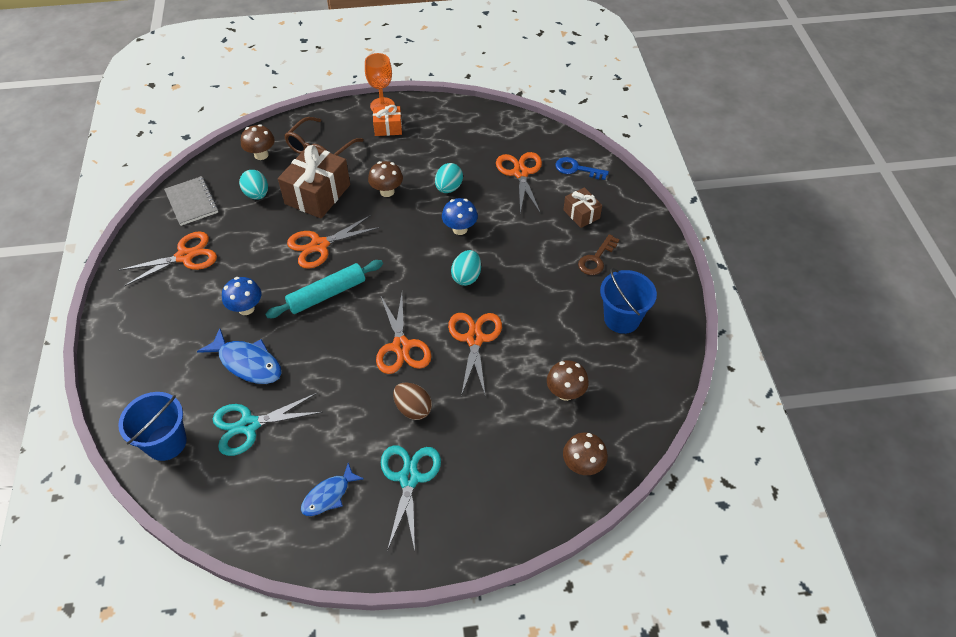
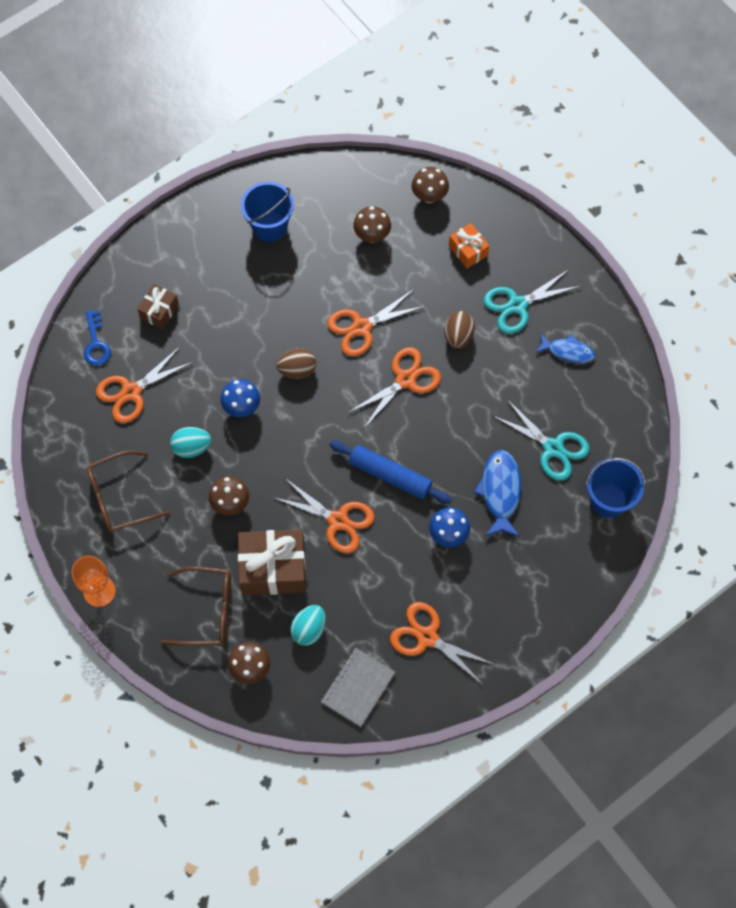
camera: 120 degrees left, 15 degrees up
(327, 294) = (390, 475): turquoise rolling pin -> blue rolling pin
(388, 128) = (133, 562): orange gift -> orange gift (468, 250)
(441, 137) = (119, 498): none -> brown glasses
(466, 277) = (297, 370): turquoise egg -> brown egg
(596, 259) = (211, 274): brown key -> none

